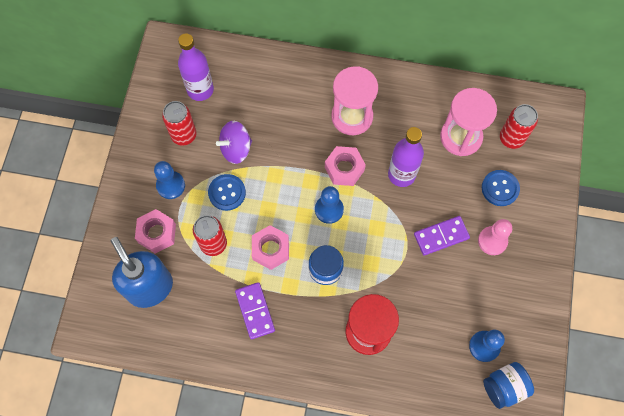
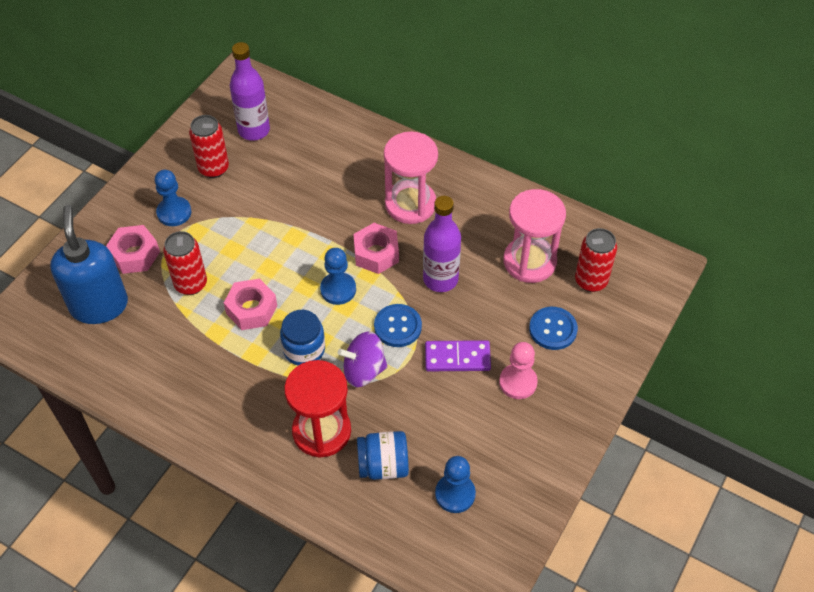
camera: 20 degrees right, 15 degrees down
(227, 193) = (231, 238): blue button -> blue button (397, 326)
(236, 149) = (263, 198): purple spinning top -> purple spinning top (363, 370)
(255, 311) = (202, 366): purple domino -> none
(504, 387) = (459, 548): blue jar -> blue jar (383, 465)

